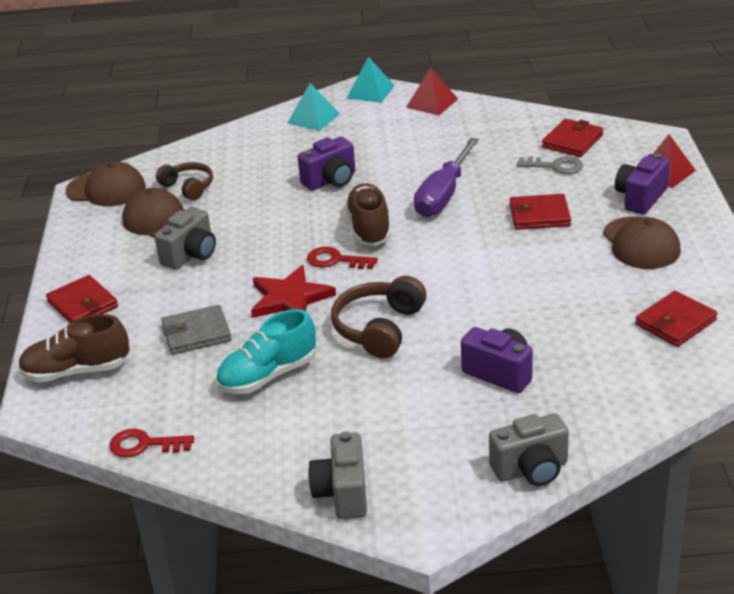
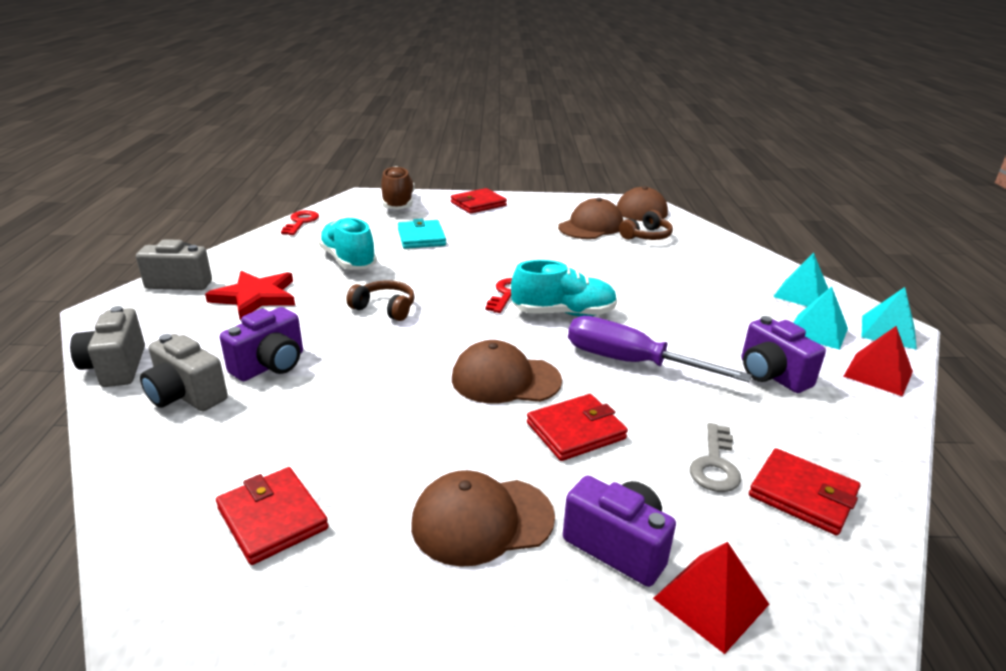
camera: 90 degrees right, 5 degrees down
(191, 255) = (534, 236): grey camera -> grey camera (186, 396)
(196, 333) = (421, 237): grey wallet -> turquoise wallet
(290, 298) = (453, 272): red star -> red star (255, 297)
(331, 181) = (662, 298): purple camera -> purple camera (771, 375)
(369, 228) = (563, 313): brown shoe -> turquoise shoe
(376, 118) = (817, 331): none -> turquoise pyramid
(379, 328) = (385, 308): brown headphones -> brown headphones, size x0.66
(484, 249) = (505, 379): none -> brown cap
(539, 215) = (576, 431): red wallet -> red wallet turned 60 degrees clockwise

